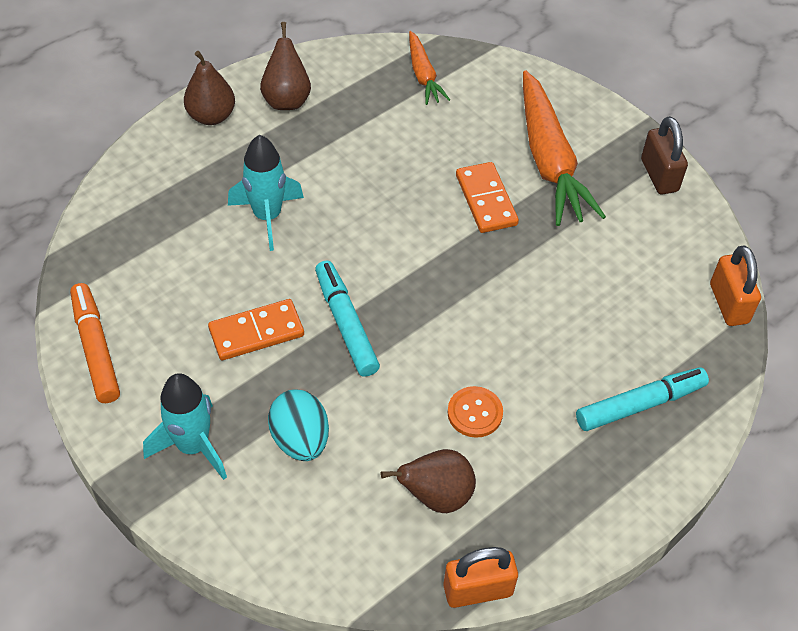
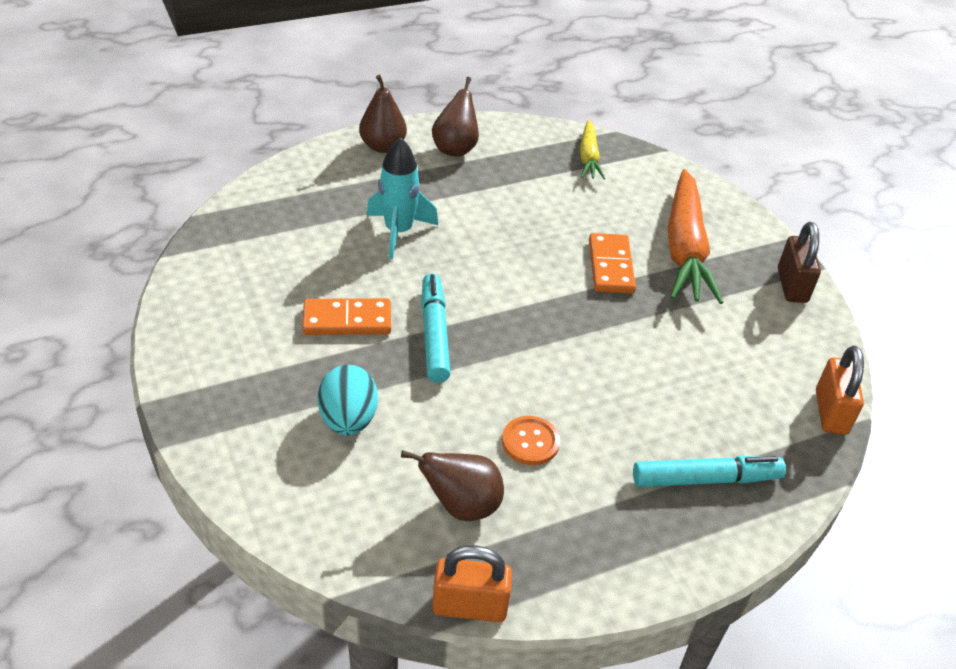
camera: 15 degrees right, 10 degrees down
(96, 349) = (195, 297): orange marker -> none
(193, 446) = (244, 398): turquoise rocket -> none
(423, 75) = (588, 157): orange carrot -> yellow carrot

